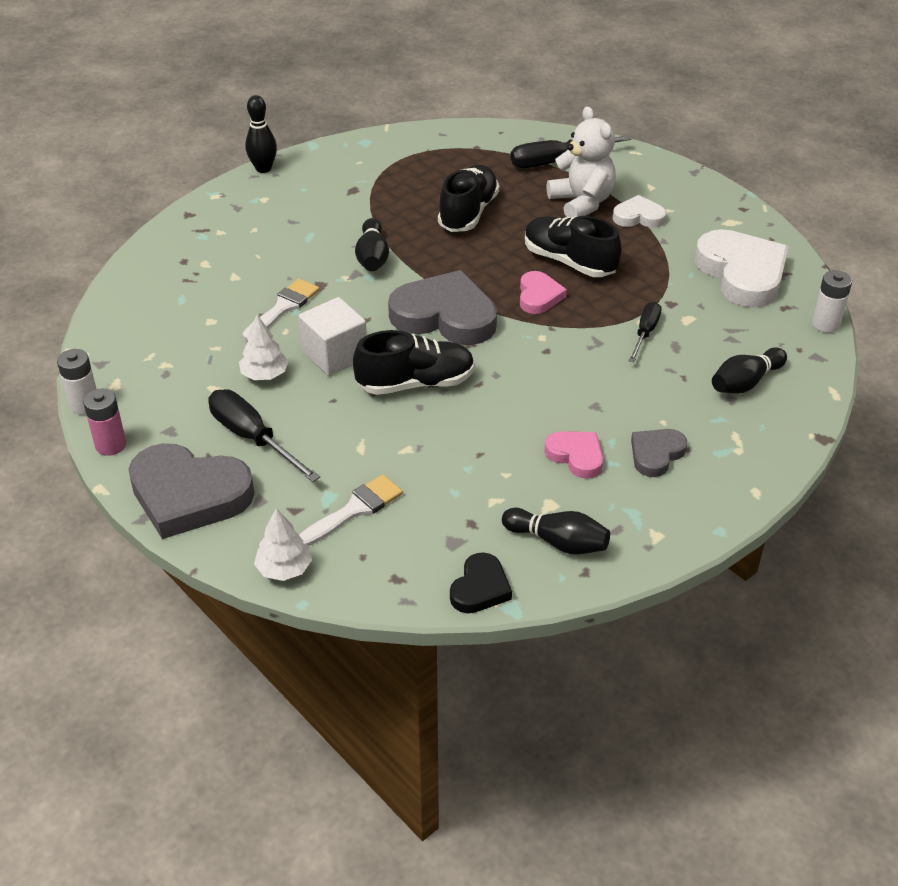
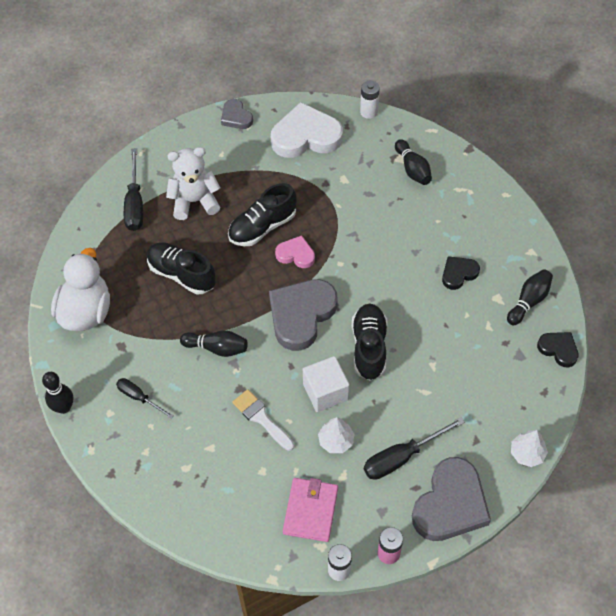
camera: 75 degrees left, 15 degrees up
(162, 368) = (310, 511): none -> pink wallet
(354, 510) = (482, 405): white brush -> none
(390, 158) = (86, 311): none -> white duck
(576, 456) = (458, 274): pink heart -> black heart
(638, 217) = (223, 173): white heart -> none
(645, 333) = (352, 205): black screwdriver -> black screwdriver (139, 397)
(656, 454) = (465, 232): grey heart -> grey heart (236, 117)

